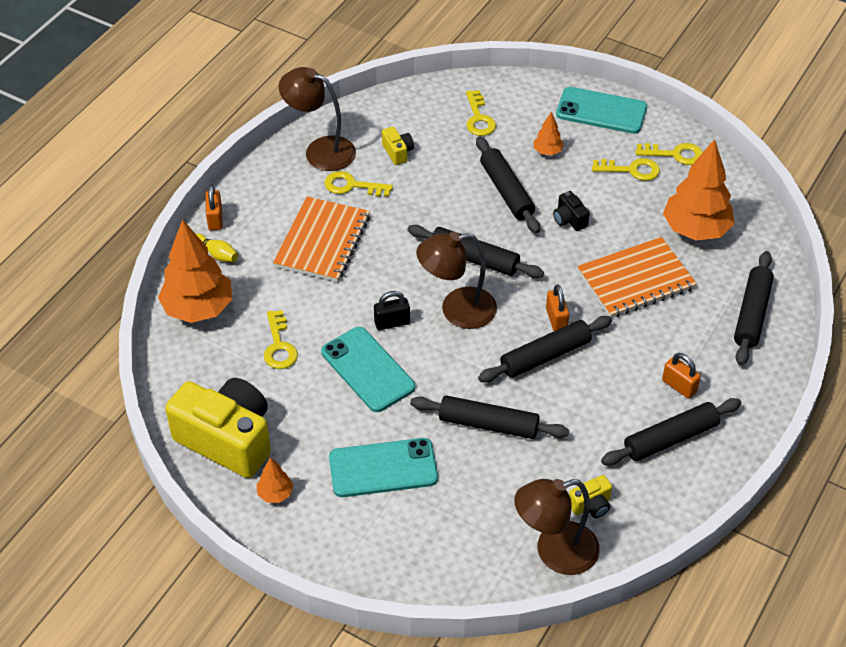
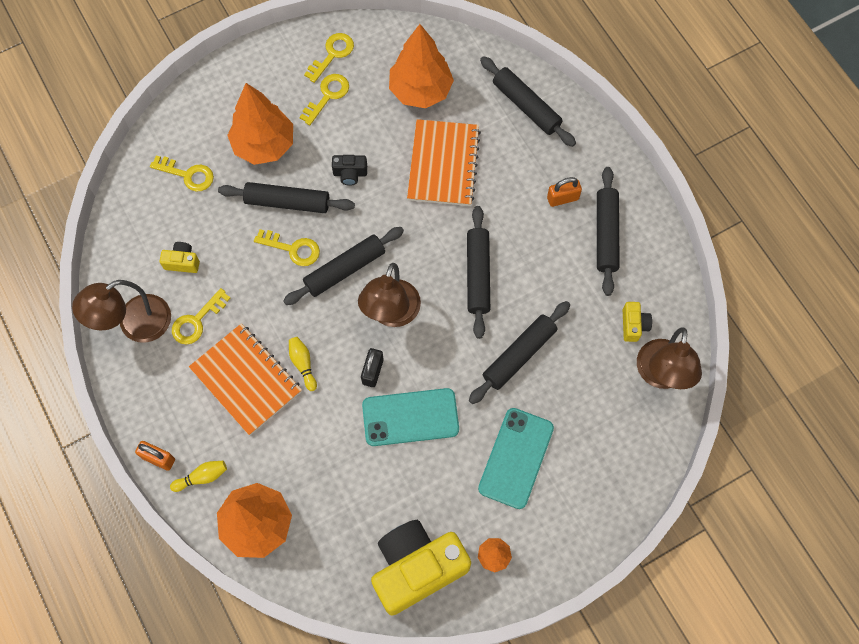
camera: 60 degrees left, 20 degrees up
(279, 346) = (341, 476): yellow key -> yellow key (293, 249)
(364, 272) = (303, 364): none -> yellow bowling pin
(547, 151) = (264, 145): orange tree -> orange tree, size x2.20
(556, 319) = (447, 245): orange padlock -> none
(601, 111) = (246, 77): turquoise phone -> none

